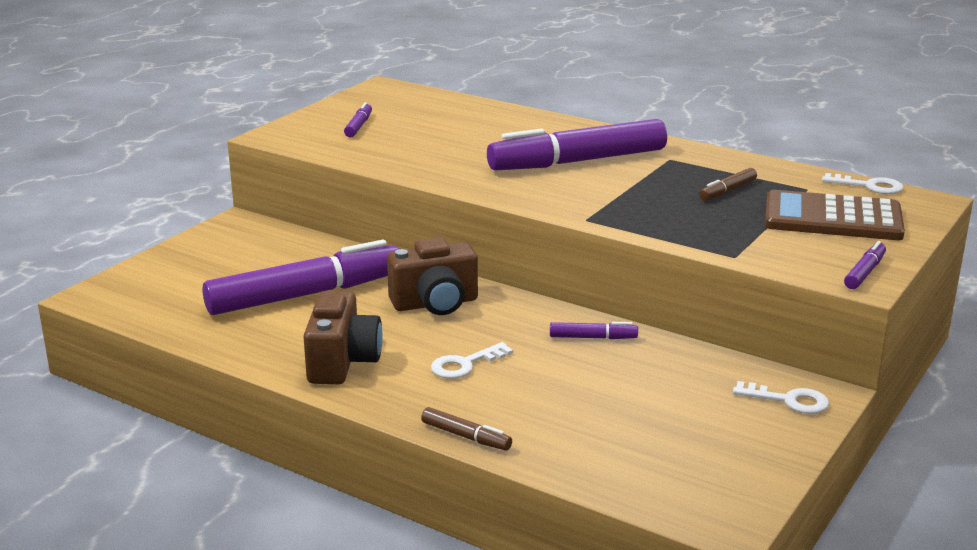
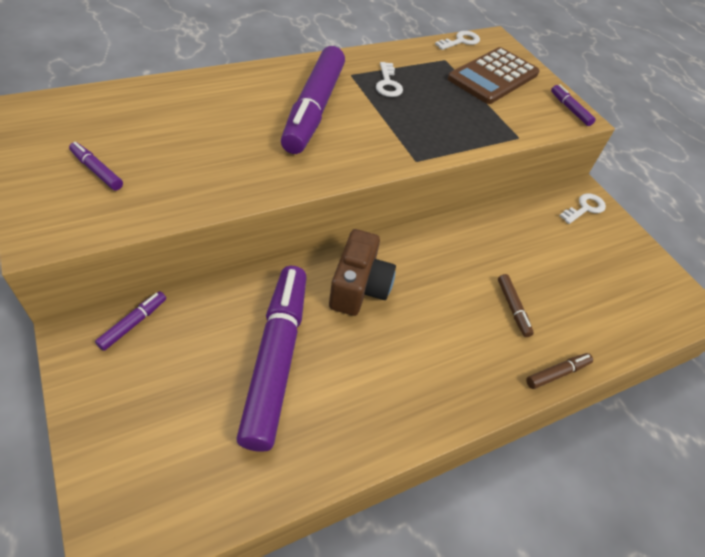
camera: 65 degrees left, 25 degrees up
(342, 362) = (410, 392): brown camera -> none
(465, 364) = (460, 321): white key -> white key (388, 84)
(593, 338) = (466, 239): purple marker -> purple marker (133, 324)
(727, 191) = (423, 85): brown marker -> brown marker (513, 308)

